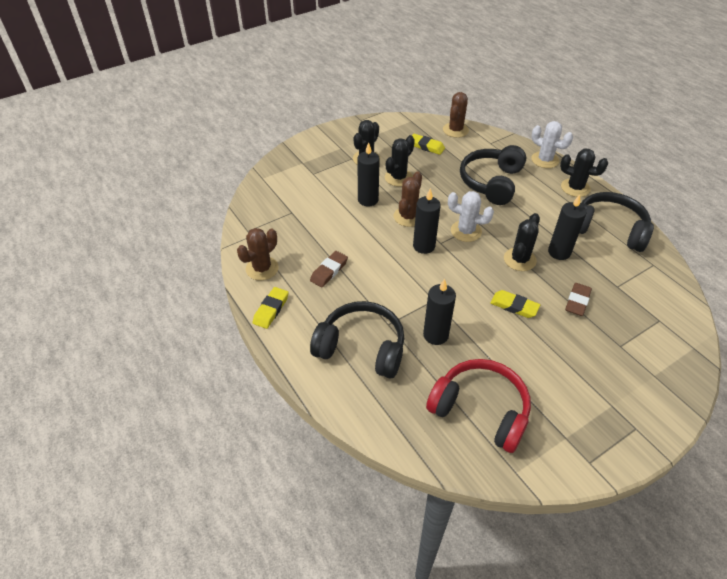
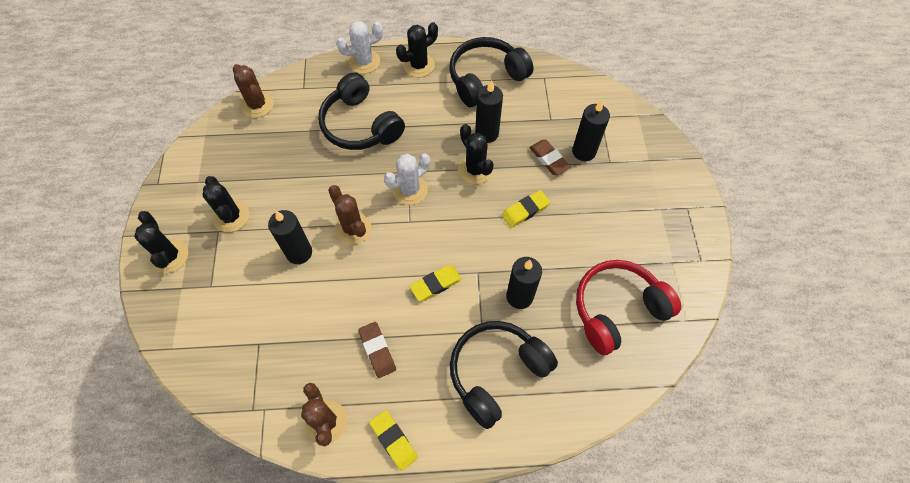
camera: 60 degrees left, 15 degrees up
(398, 177) = (288, 203): black cactus -> black cactus (170, 256)
(424, 246) = (404, 239): black candle -> black candle (584, 151)
(426, 146) = (260, 147): yellow eraser -> yellow eraser (436, 284)

